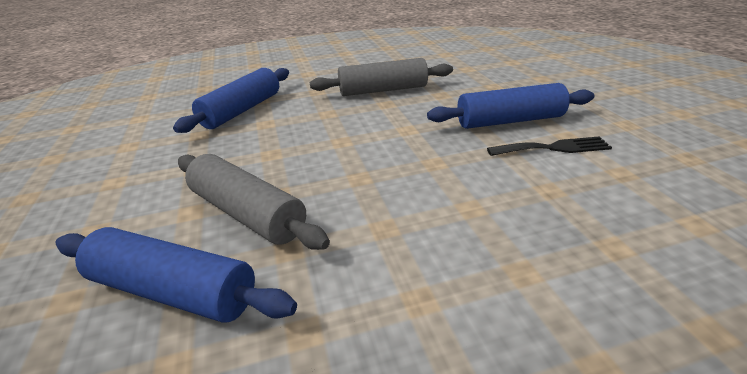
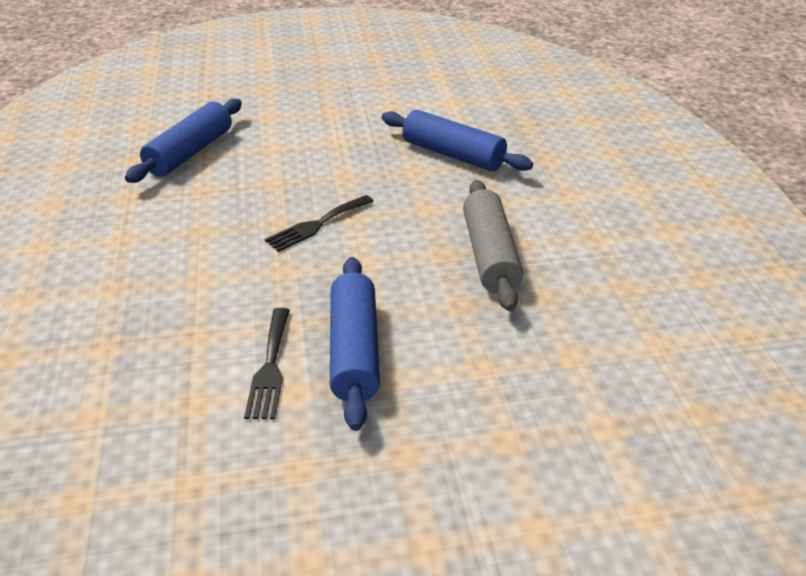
camera: 95 degrees right, 5 degrees up
(248, 213) = (255, 171): grey rolling pin -> none
(358, 156) = (316, 225): none -> black fork

